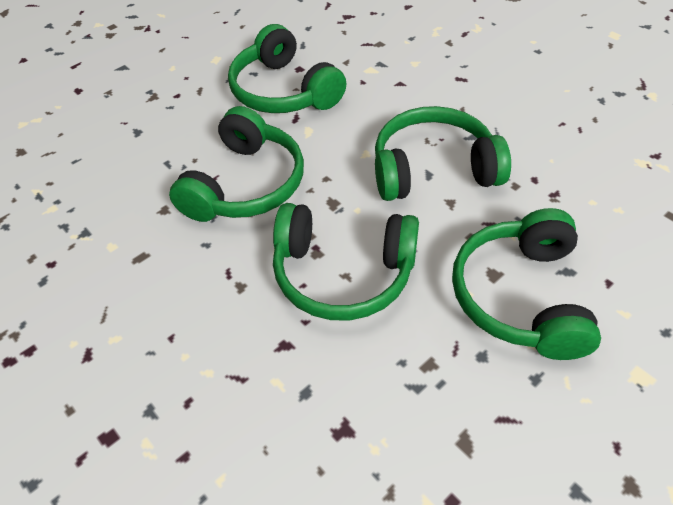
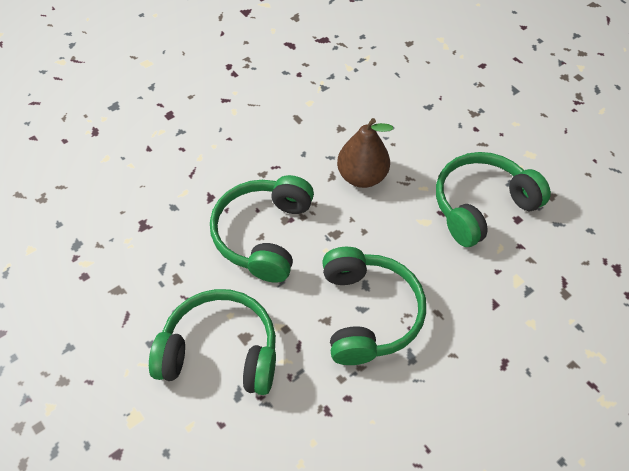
camera: 90 degrees right, 5 degrees up
(245, 184) = (361, 176): green headphones -> brown pear

